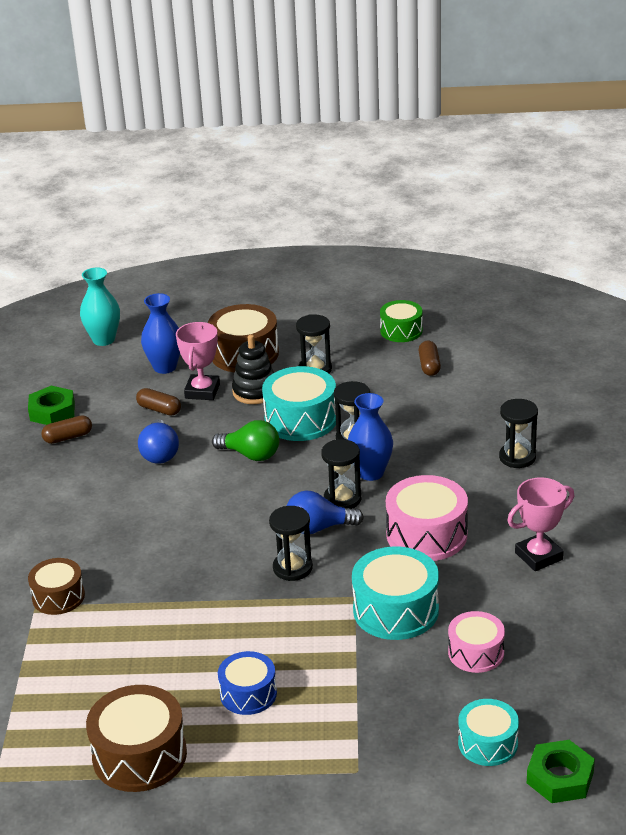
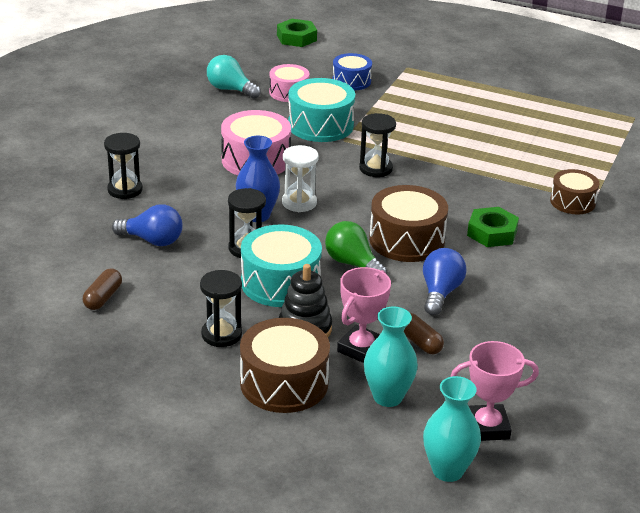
camera: 160 degrees left, 0 degrees up
(52, 411) = (541, 380): green nut -> green nut (492, 233)
(68, 437) = (531, 341): brown capsule -> none
(139, 755) = (537, 104): brown drum -> brown drum (406, 240)
(165, 367) = (388, 397): blue vase -> turquoise vase
(248, 694) = (452, 112): blue drum -> blue drum (351, 81)
(319, 528) = (335, 188): blue light bulb -> blue light bulb (152, 240)
(342, 499) = (299, 203): black hourglass -> white hourglass
(401, 331) = (86, 351): green drum -> none
(488, 743) = (322, 58): turquoise drum -> none
(539, 556) = (190, 125): pink trophy -> pink trophy (487, 427)
(550, 630) = (230, 89): none -> turquoise light bulb

